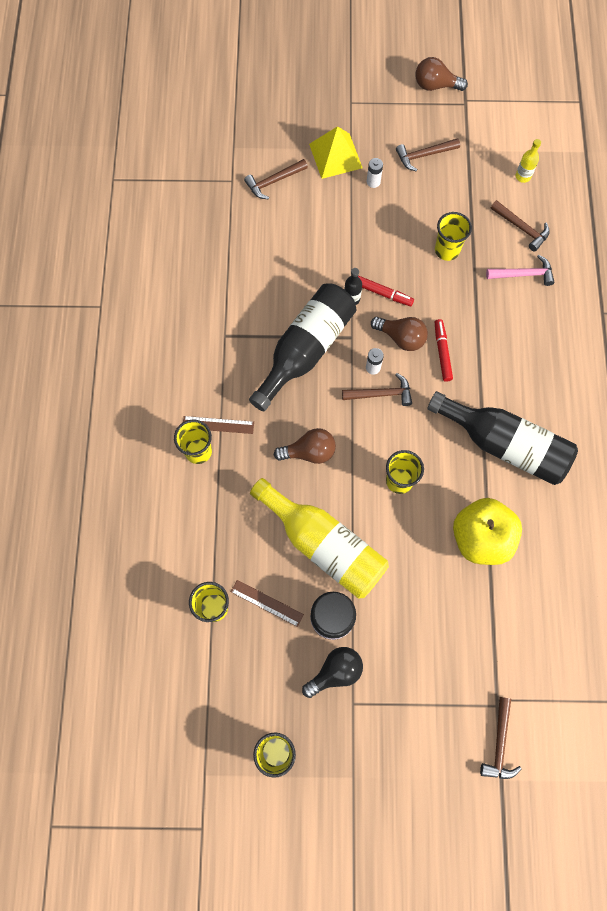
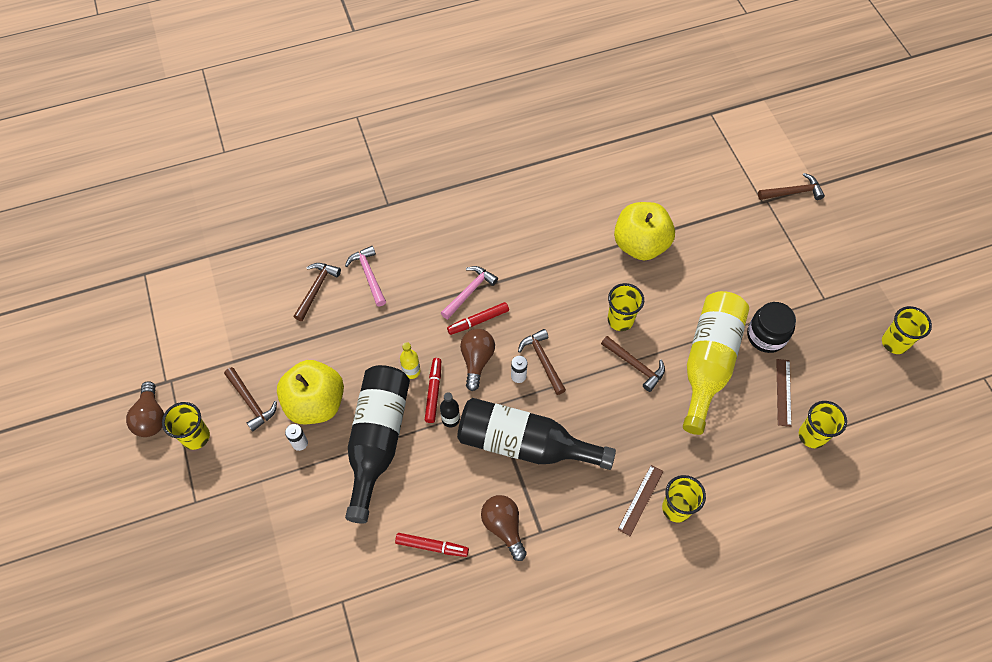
camera: 110 degrees left, 10 degrees down
(218, 425) = (640, 500): brown ruler -> brown ruler turned 45 degrees clockwise
(247, 252) = (432, 546): none -> red marker
(273, 182) = (330, 551): brown hammer -> brown hammer (635, 365)
(309, 452) = (629, 404): brown light bulb -> brown light bulb (504, 527)
(335, 156) = (275, 494): yellow pyramid -> none
(335, 672) = (808, 319): black light bulb -> none
(405, 201) = (315, 403): none -> yellow apple
(447, 250) = (363, 347): yellow cup -> yellow cup (196, 437)
(477, 355) = (469, 291): none -> pink hammer
(504, 444) = (548, 248): black bottle -> black bottle (377, 440)
(523, 176) = (253, 302): yellow bottle -> yellow bottle (411, 371)

